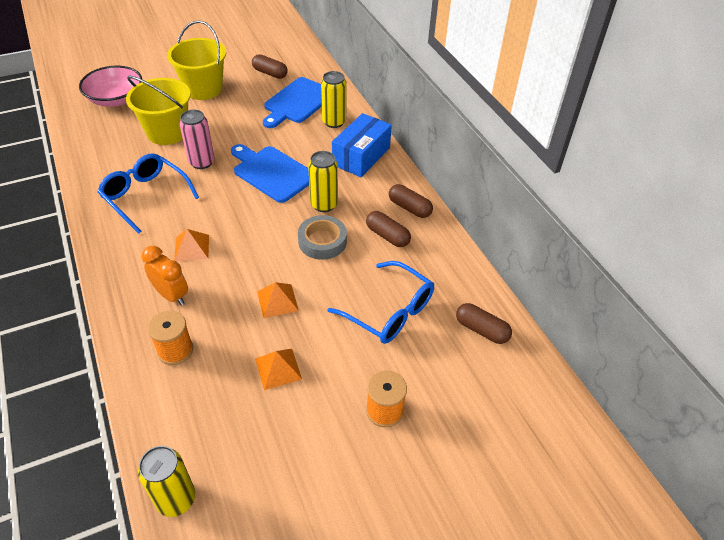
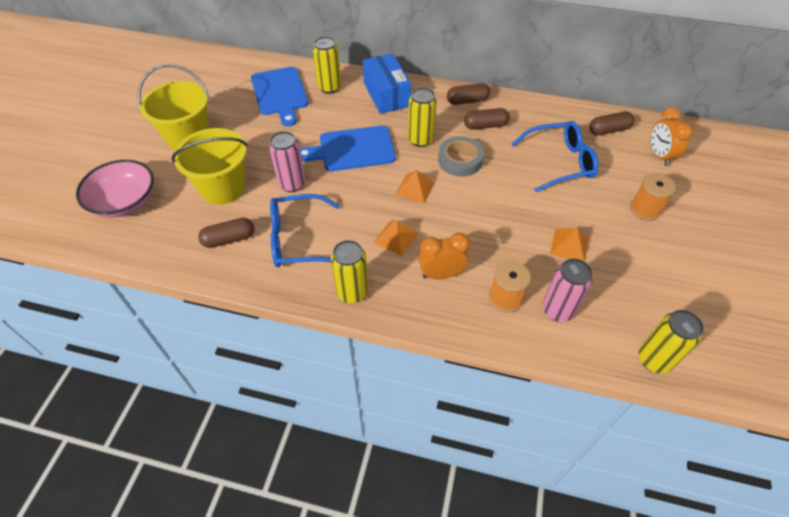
camera: 50 degrees left, 5 degrees up
(114, 252) = (352, 292): none -> yellow can
(187, 394) = (557, 310): none -> pink can
(270, 73) = (220, 89): brown capsule -> brown capsule (229, 239)
(277, 300) = (501, 214): orange pyramid -> orange pyramid (415, 188)
(485, 391) = (659, 156): none -> orange clock

